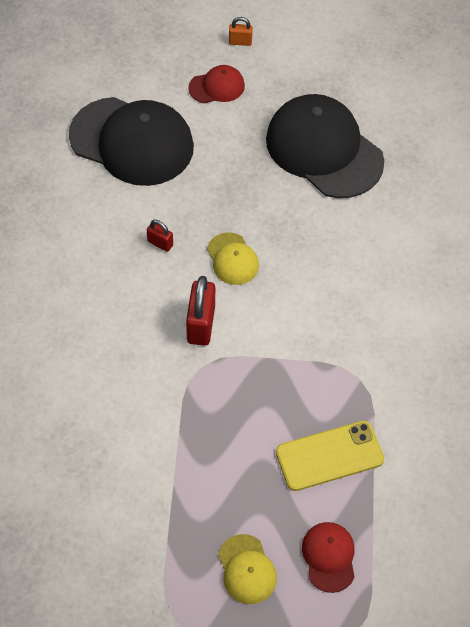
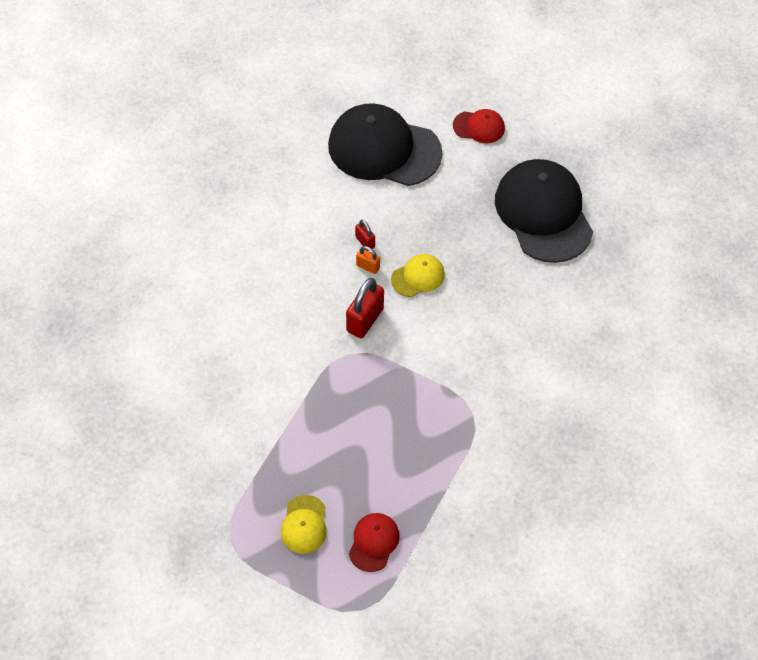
camera: 25 degrees right, 0 degrees up
(132, 141) = (384, 149): black cap -> black cap turned 150 degrees clockwise
(232, 259) = (418, 277): yellow cap -> yellow cap turned 120 degrees counterclockwise
(240, 42) = (519, 94): orange padlock -> orange padlock (368, 266)
(329, 456) = (415, 465): yellow phone -> none

